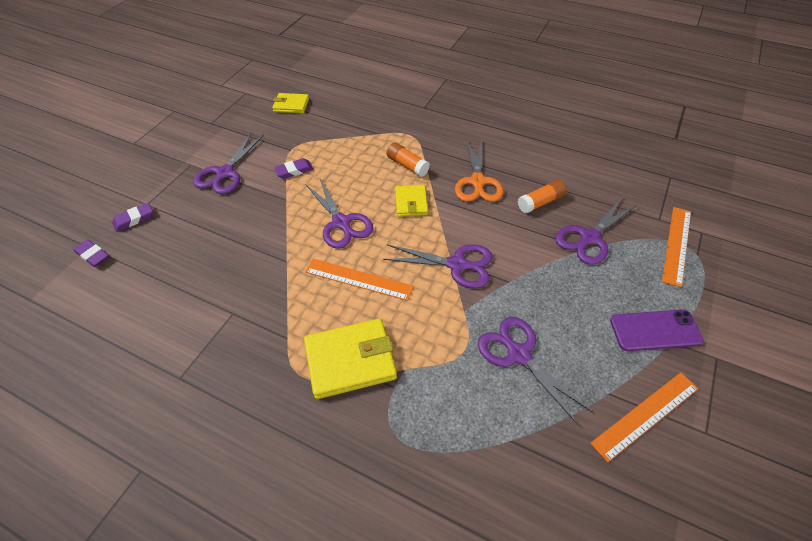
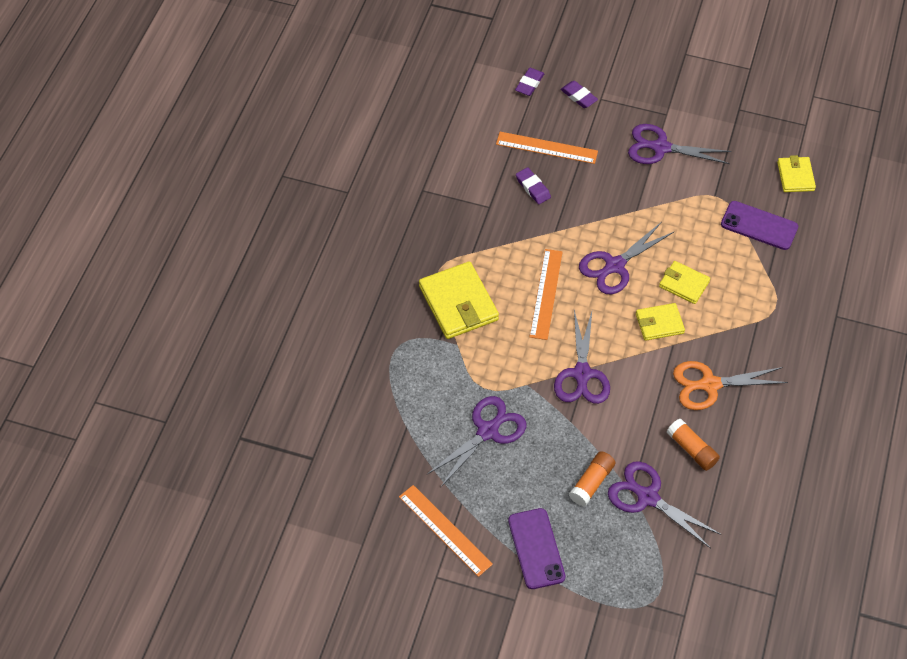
camera: 80 degrees right, 5 degrees up
(294, 171) = (681, 207): purple eraser -> purple eraser (533, 188)
(330, 130) = (759, 225): none -> purple phone
(374, 181) = (684, 284): none -> yellow wallet
(407, 165) = (719, 312): orange glue stick -> orange glue stick (591, 483)
(676, 245) = (657, 585): orange ruler -> orange ruler (546, 148)

